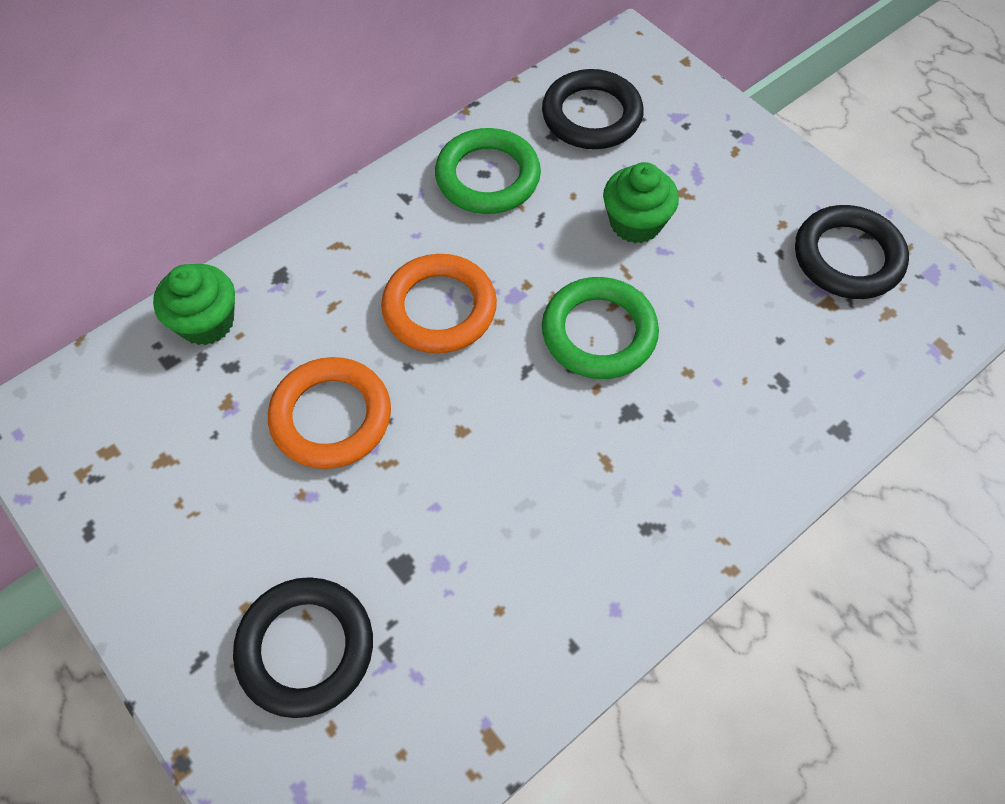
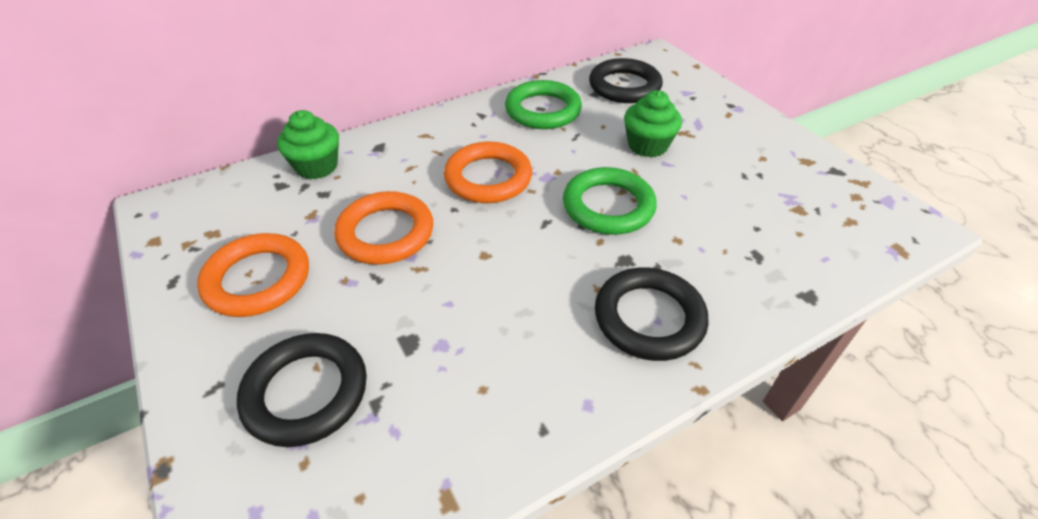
camera: 10 degrees right, 15 degrees down
(194, 511) = (258, 279): none -> orange ring
(847, 257) = (815, 183): black ring -> black ring (649, 318)

